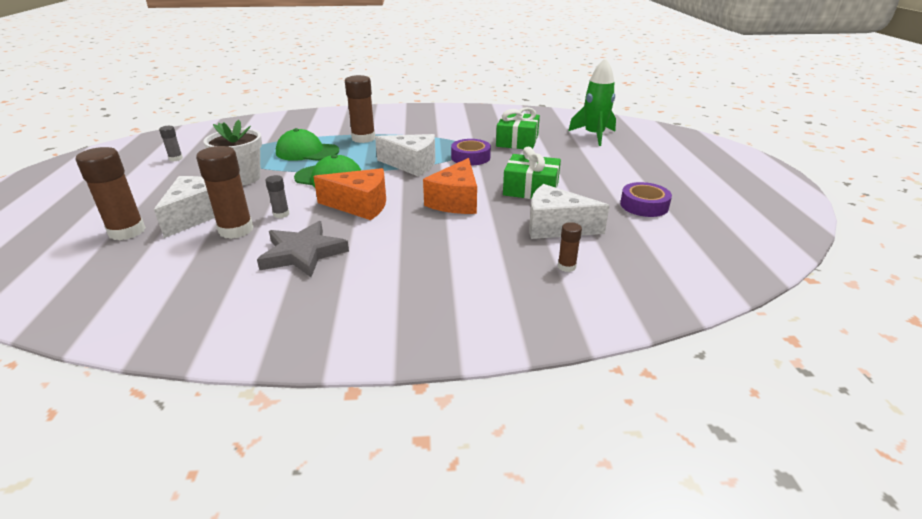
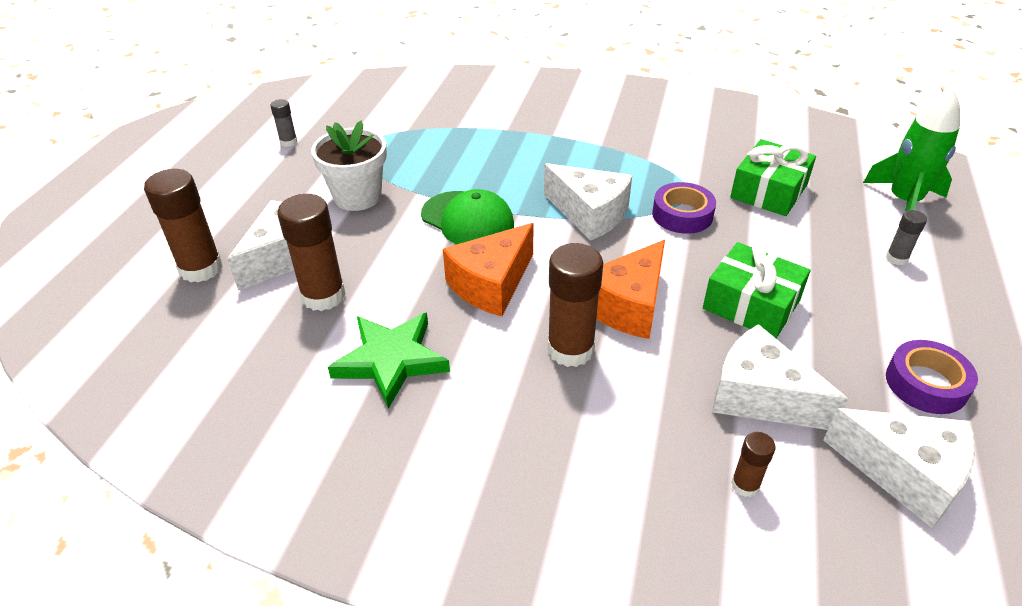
camera: 20 degrees right, 10 degrees up
(281, 214) = (386, 278): grey glue stick -> grey glue stick (896, 258)
(303, 253) = (391, 360): grey star -> green star
(307, 152) = (454, 159): green cap -> none
(360, 205) = (491, 284): orange cheese -> orange cheese turned 105 degrees clockwise
(363, 138) = (539, 144): brown glue stick -> brown glue stick (570, 349)
(652, 244) = (904, 473): none -> white cheese

